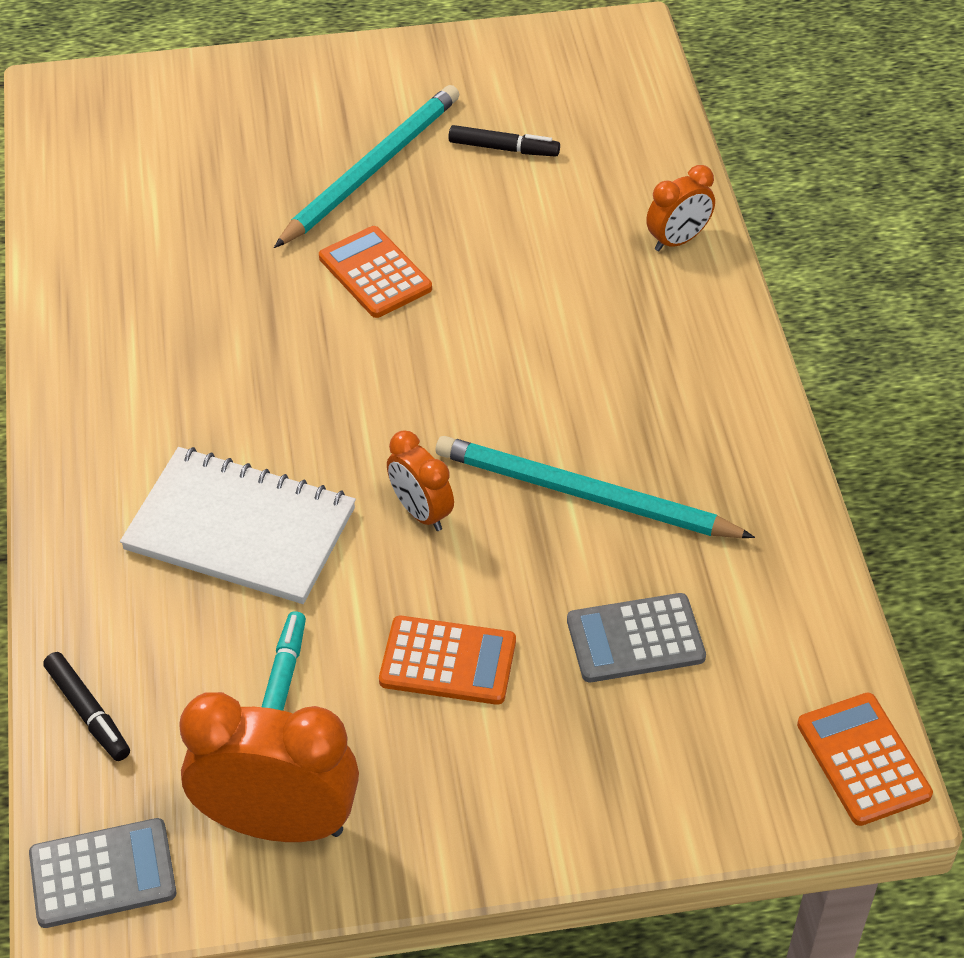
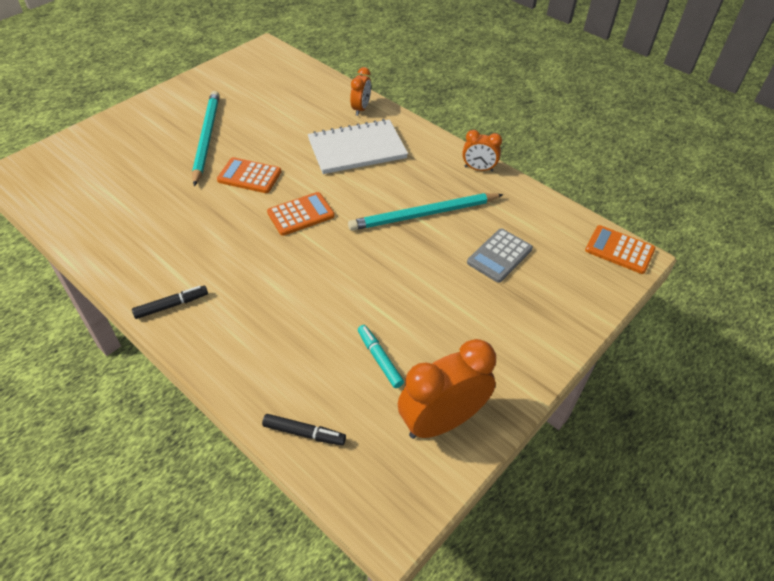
camera: 40 degrees left, 0 degrees up
(103, 874) = (388, 502): grey calculator -> none
(240, 529) = (295, 308): white notebook -> white notebook (357, 149)
(420, 512) = (366, 257): orange clock -> orange clock (478, 169)
(448, 661) = (439, 308): orange calculator -> orange calculator (301, 214)
(503, 148) = (257, 107): black marker -> black marker (171, 305)

